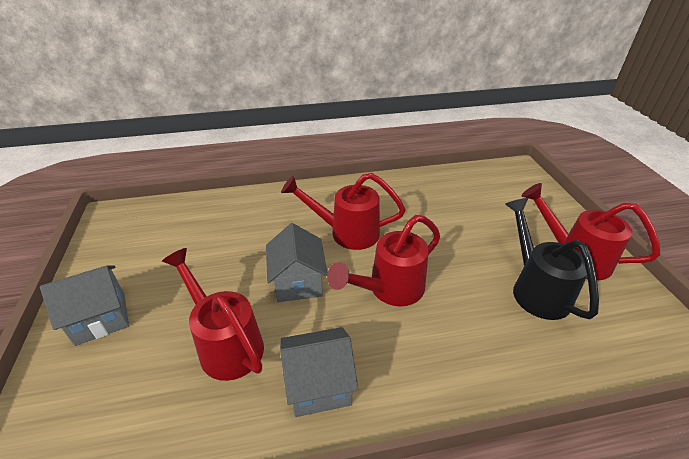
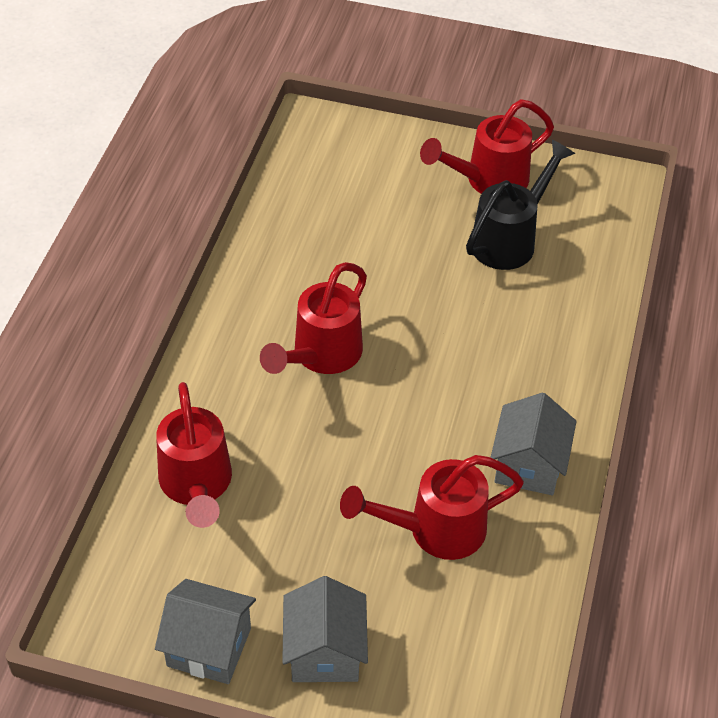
camera: 65 degrees left, 10 degrees up
(298, 282) = (380, 436): grey house -> grey house (209, 647)
(389, 289) = (441, 357): red watering can -> red watering can (196, 486)
(535, 288) = (510, 239): black watering can -> black watering can turned 120 degrees clockwise

